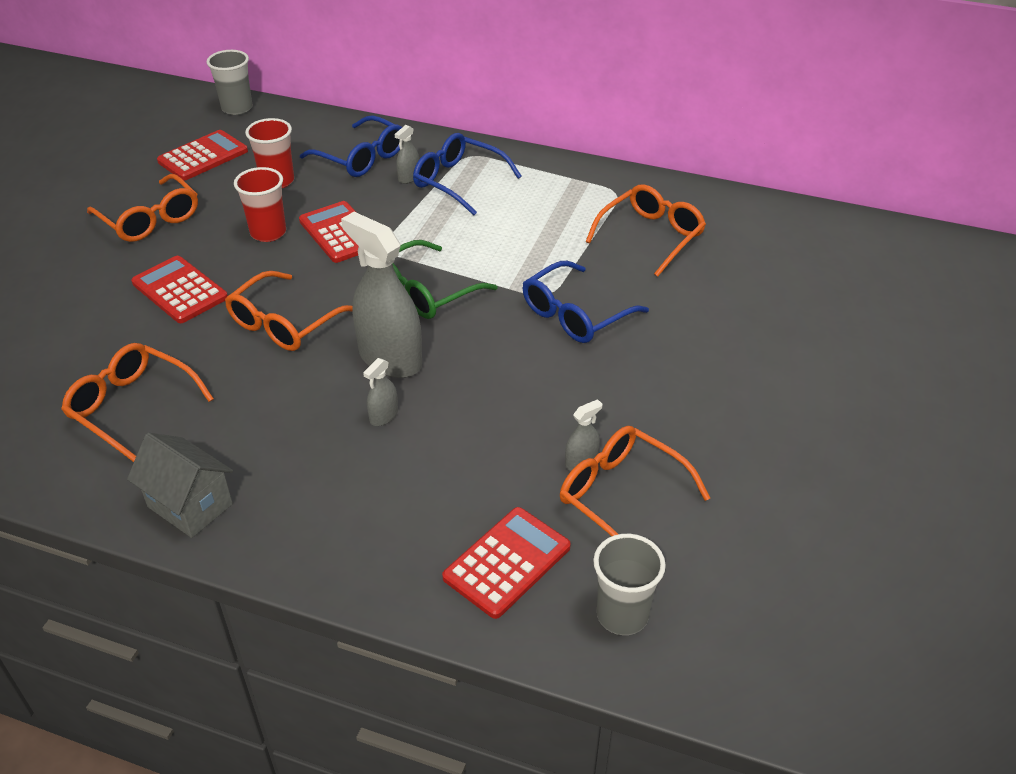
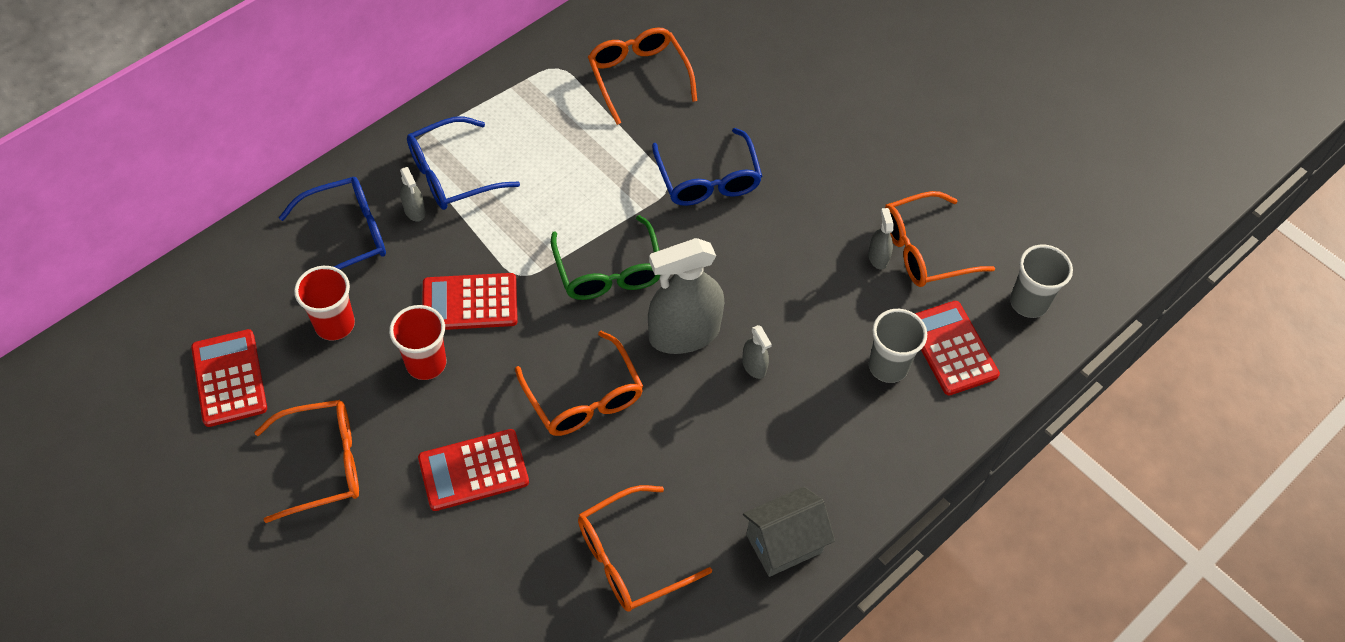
camera: 65 degrees left, 15 degrees up
(237, 108) = (147, 314): grey cup -> grey cup (888, 366)

